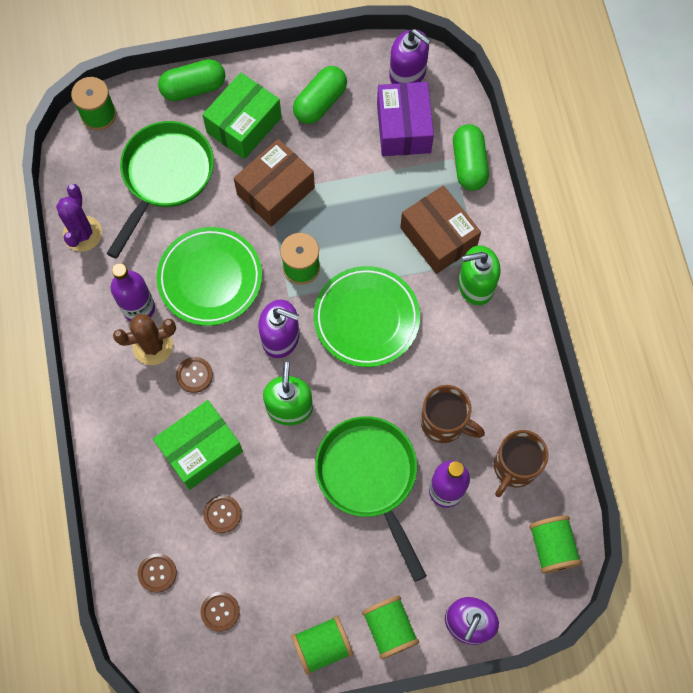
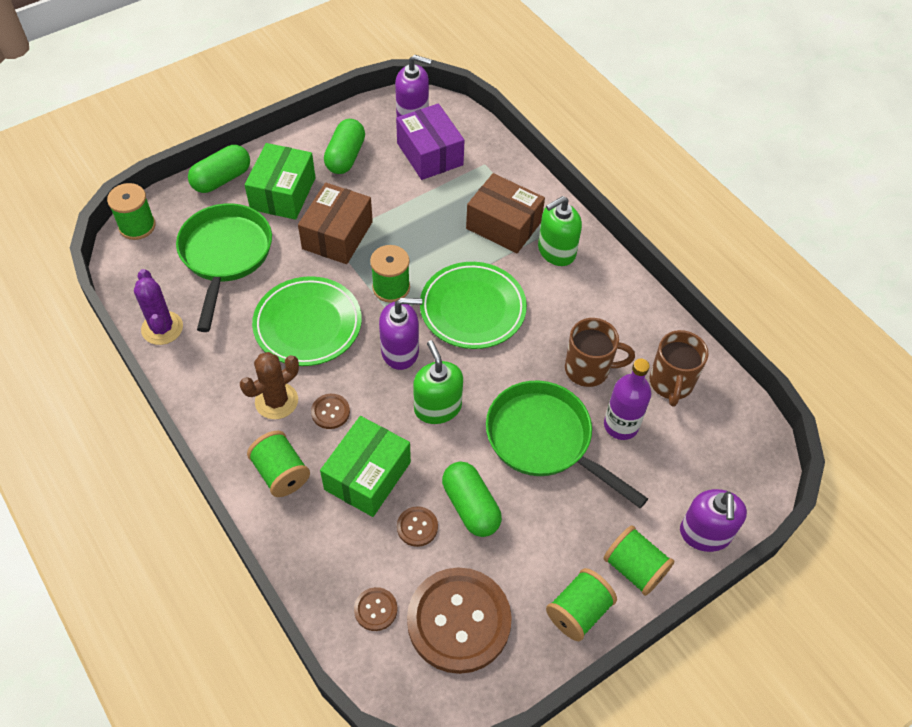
camera: 25 degrees left, 15 degrees down
(139, 308) = (247, 373): purple bottle -> none
(220, 611) = (459, 621): brown button -> brown button, size x2.39
(469, 164) = (501, 163): green capsule -> green capsule (471, 506)
(551, 547) = (741, 437): green spool -> green spool (281, 473)

